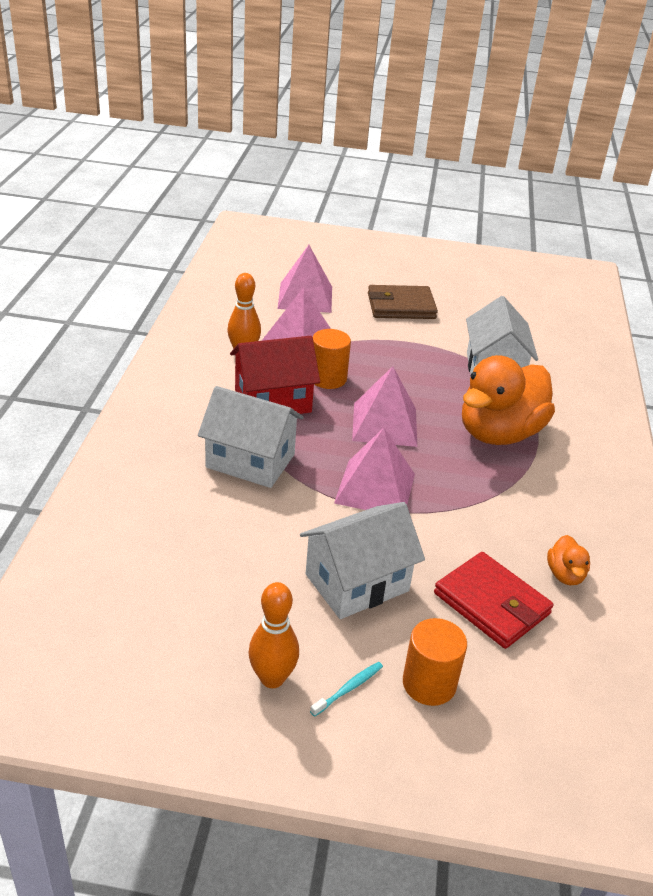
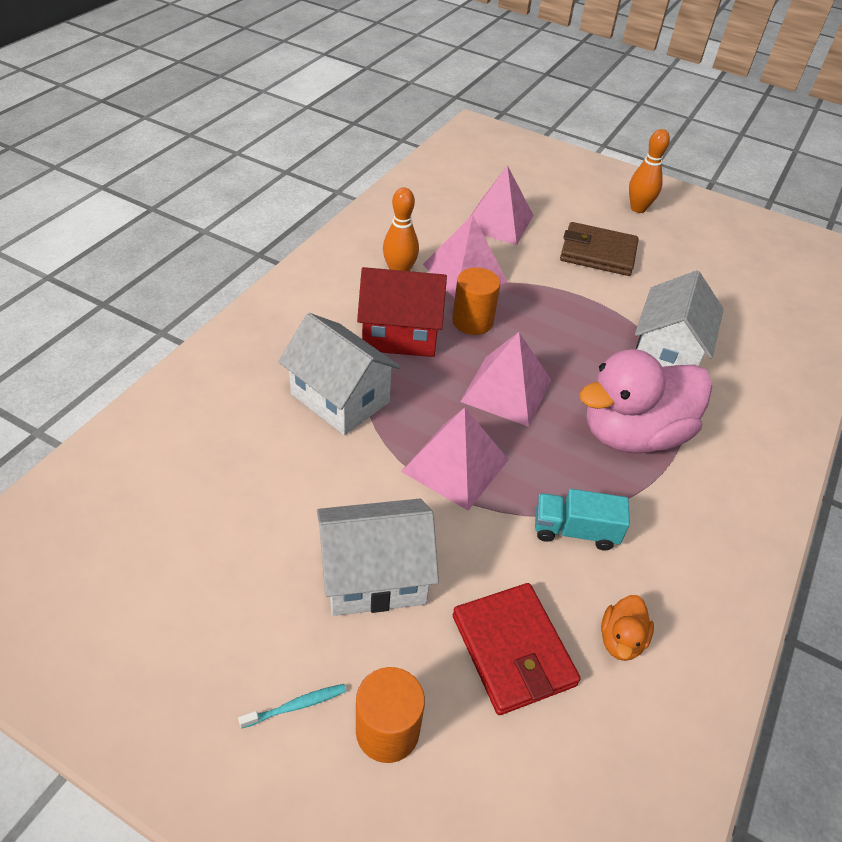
camera: 20 degrees right, 10 degrees up
(272, 678) = (224, 665): orange bowling pin -> orange bowling pin (638, 208)
(492, 511) = (575, 530): none -> turquoise truck
(499, 433) = (632, 434): orange duck -> pink duck

